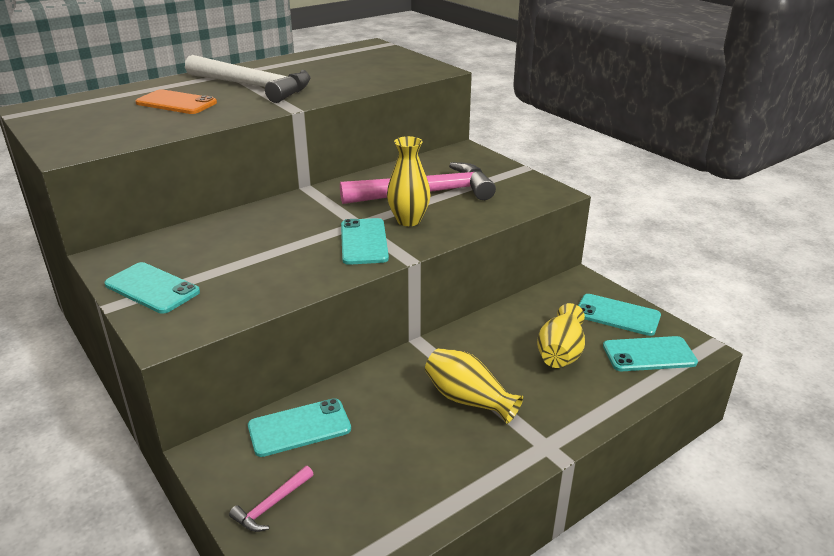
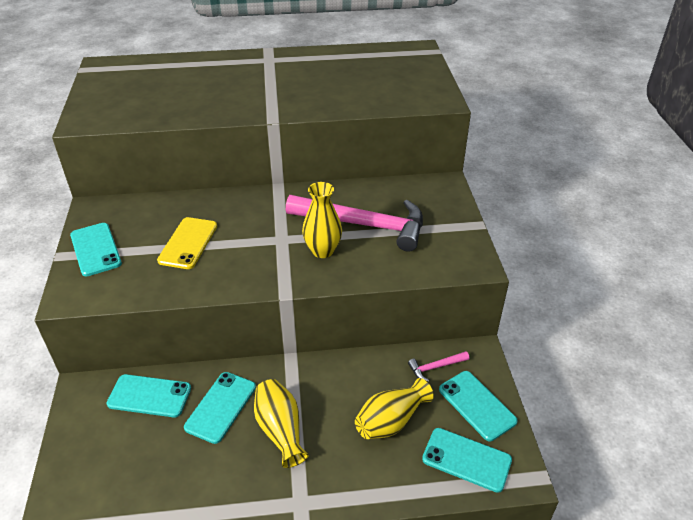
camera: 30 degrees right, 10 degrees up
(176, 103) = (197, 86): orange phone -> none
(253, 86) = (269, 81): white hammer -> none
(260, 253) = (188, 243): none -> yellow phone
(271, 505) = (85, 450): pink hammer -> pink hammer (435, 367)
(363, 242) = (268, 260): turquoise phone -> turquoise phone (220, 407)

